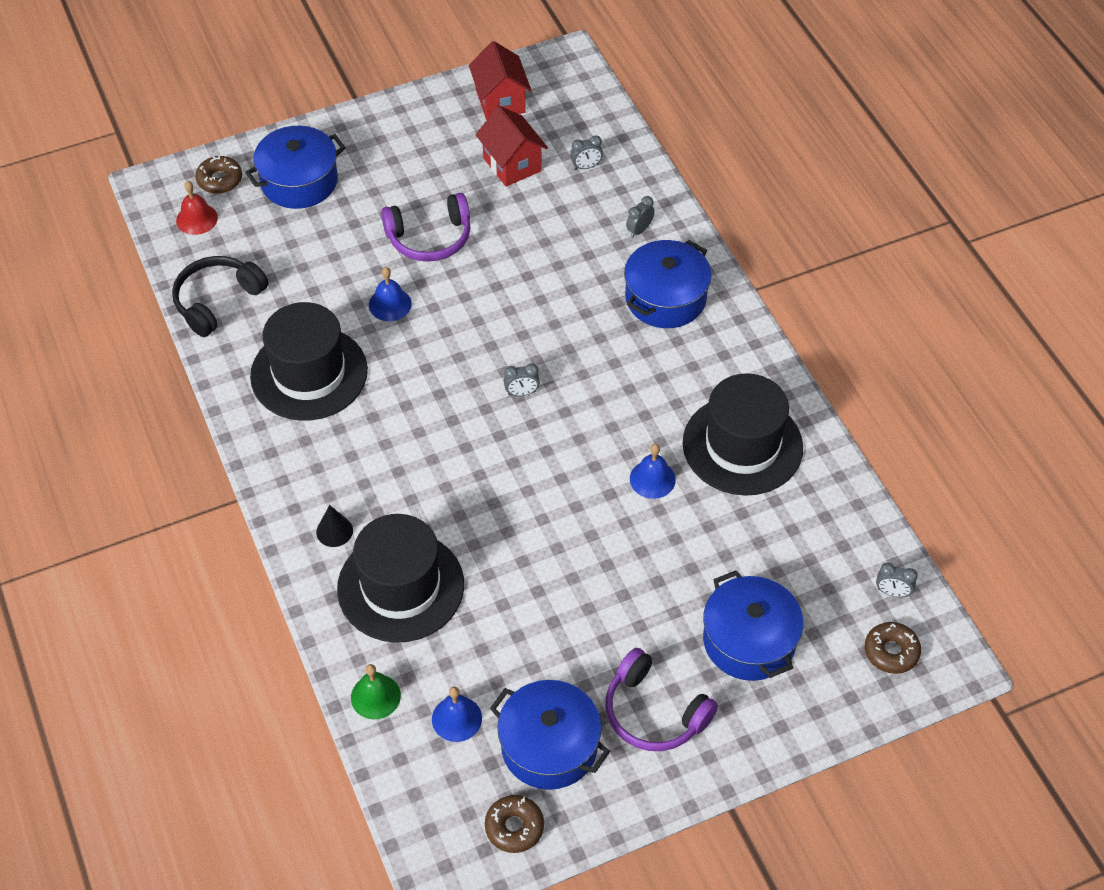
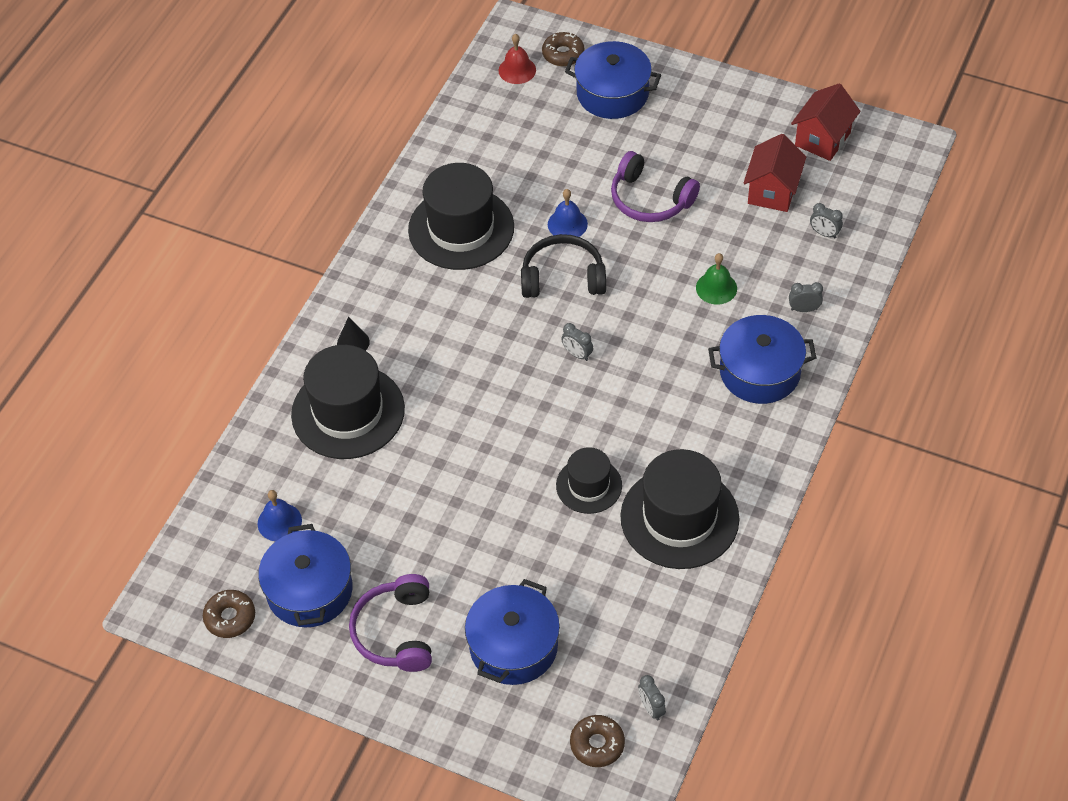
camera: 50 degrees right, 0 degrees up
(217, 301) = (464, 135): black headphones -> black headphones (563, 277)
(375, 696) = (252, 465): green bell -> green bell (716, 288)
(652, 479) = (589, 485): blue bell -> black hat

